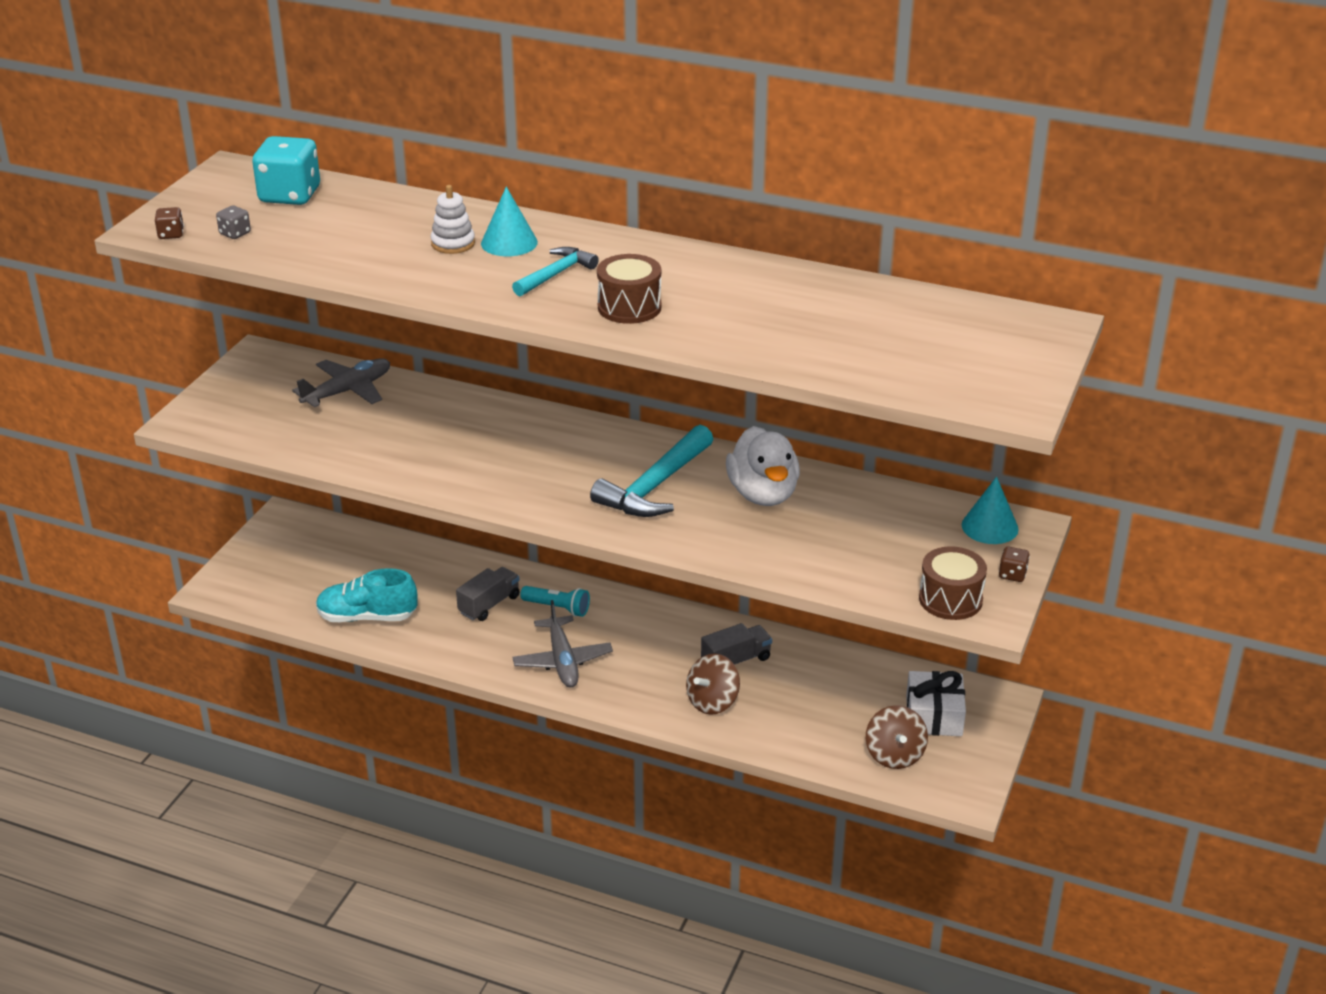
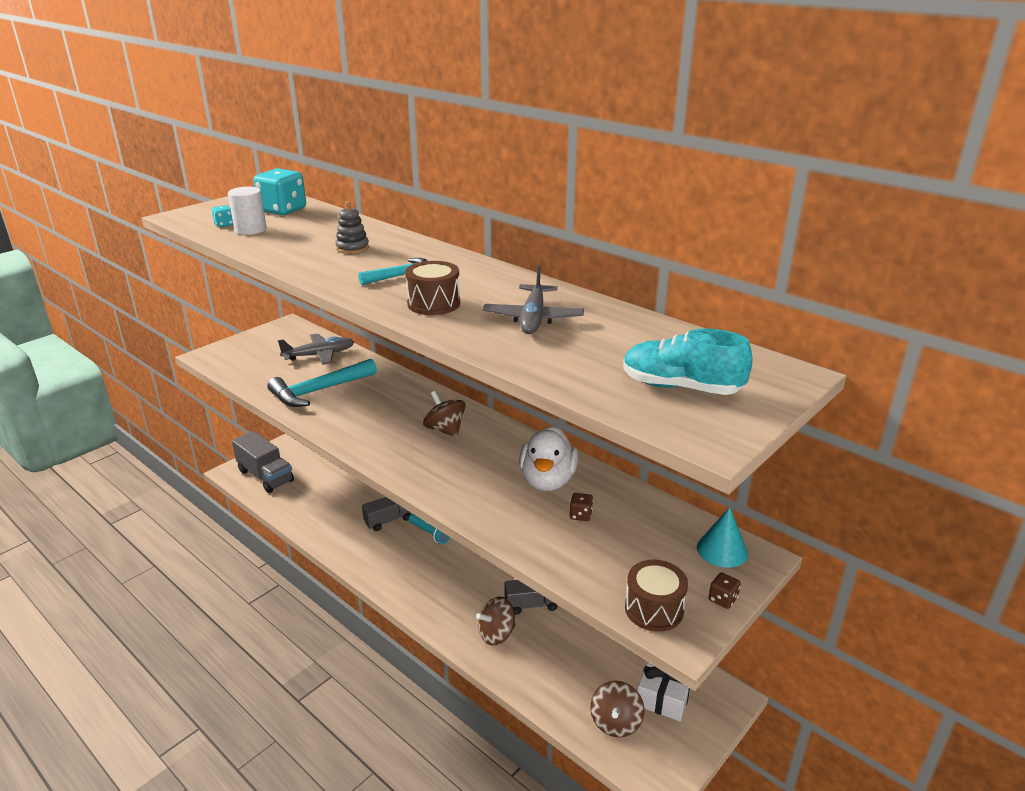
camera: 20 degrees right, 5 degrees down
(171, 234) = (187, 220): brown dice -> brown dice (580, 515)
(235, 233) = (224, 224): grey dice -> turquoise dice
(268, 585) = (265, 476): none -> grey truck
(283, 236) = (250, 230): none -> white cylinder
(367, 617) = (308, 510): turquoise shoe -> turquoise shoe (681, 387)
(453, 243) = (352, 248): white stacking toy -> grey stacking toy
(509, 243) = (390, 253): turquoise cone -> none
(562, 661) = (410, 573): grey plane -> grey plane (533, 318)
(599, 459) = (445, 430): none -> brown spinning top
(655, 486) = (471, 457): turquoise hammer -> turquoise hammer (319, 390)

